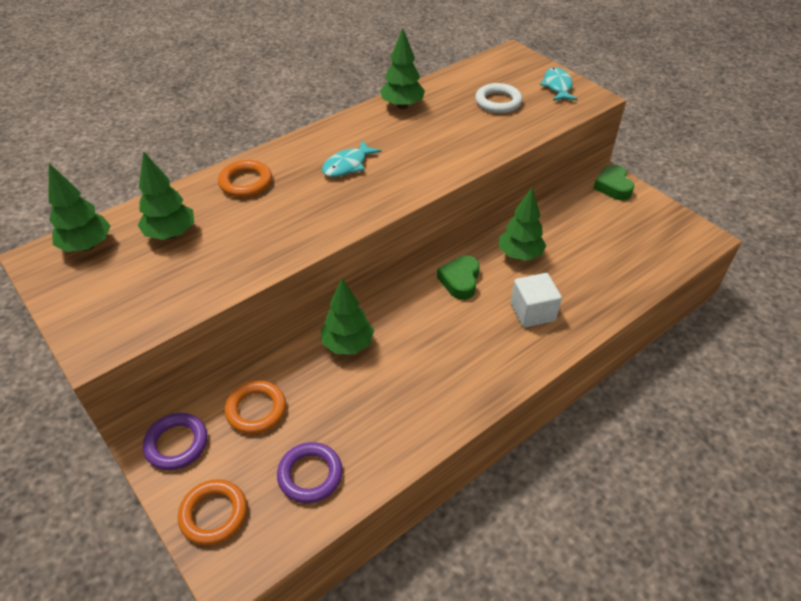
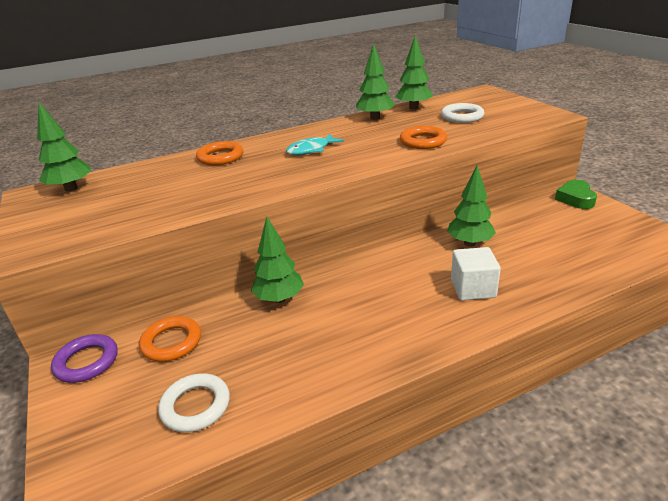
camera: 15 degrees right, 15 degrees down
(171, 234) = (141, 184): green tree -> green tree (413, 108)
(214, 514) = (86, 429): orange ring -> orange ring (423, 141)
(310, 475) = (195, 406): purple ring -> white ring
(460, 281) = (404, 258): green heart -> none
(557, 86) = (521, 109): turquoise fish -> none

